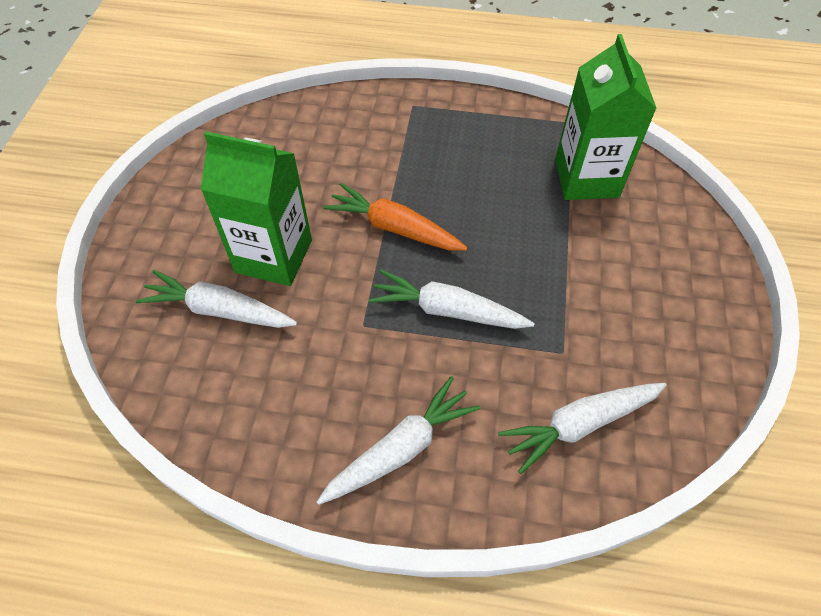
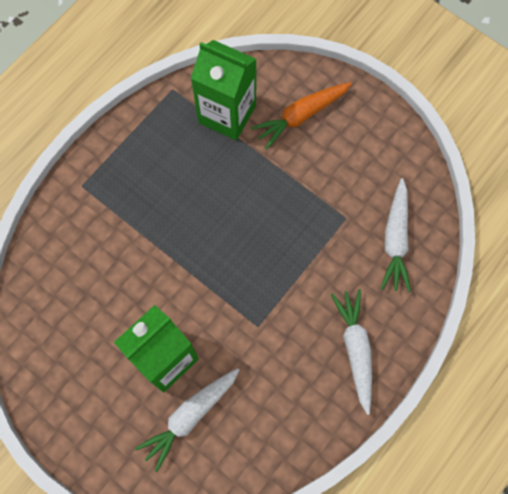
camera: 60 degrees left, 15 degrees up
(394, 228) = (191, 264): orange carrot -> orange carrot (301, 116)
(447, 310) = (277, 268): white carrot -> none

